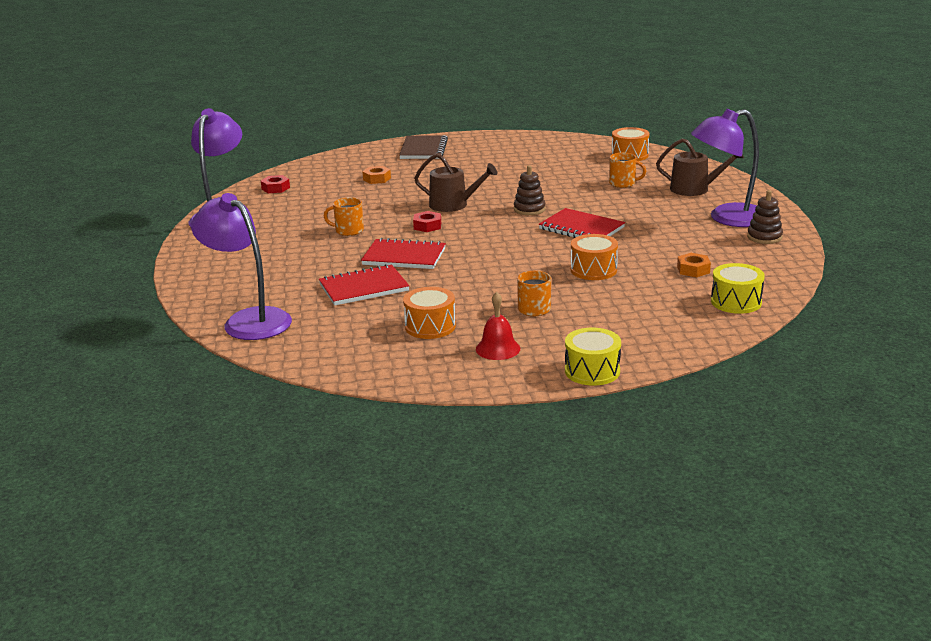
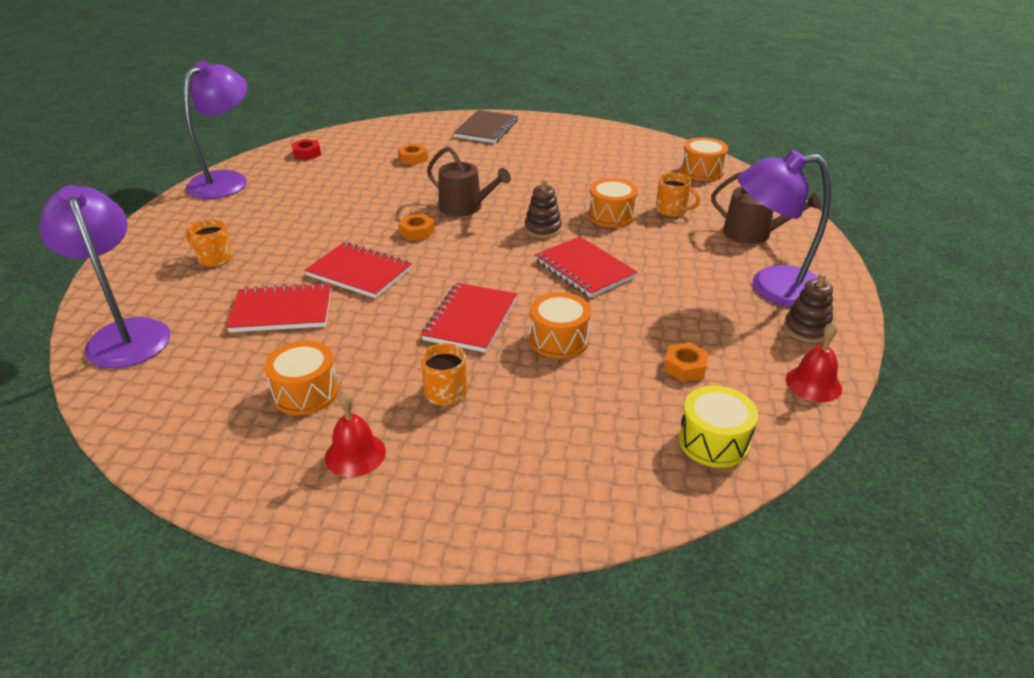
camera: 15 degrees right, 10 degrees up
(348, 230) = (332, 223): orange mug -> orange mug (215, 258)
(427, 226) = (417, 232): red nut -> orange nut
(518, 269) = (471, 319): none -> red notebook
(577, 193) = (611, 215): none -> orange drum
(592, 371) = (445, 532): yellow drum -> none
(784, 264) = (813, 384): none -> red bell

